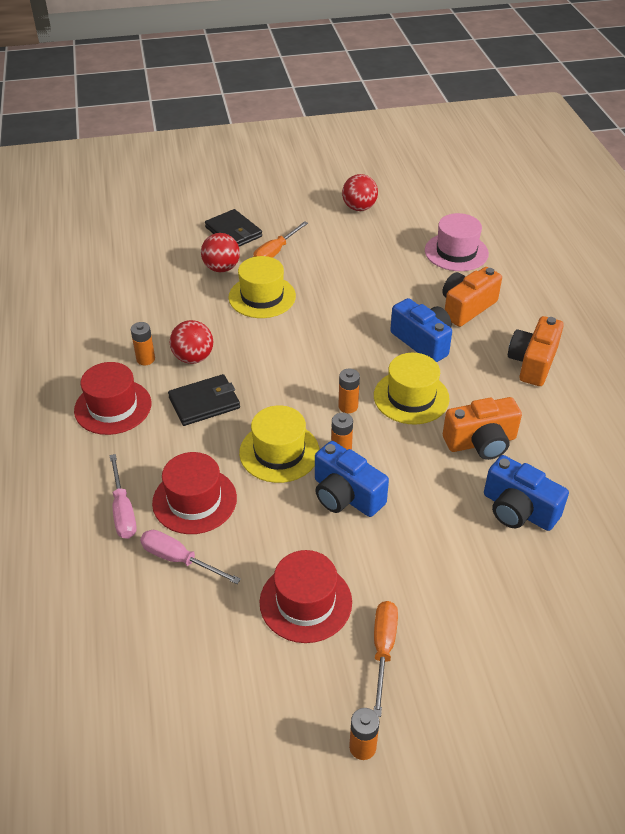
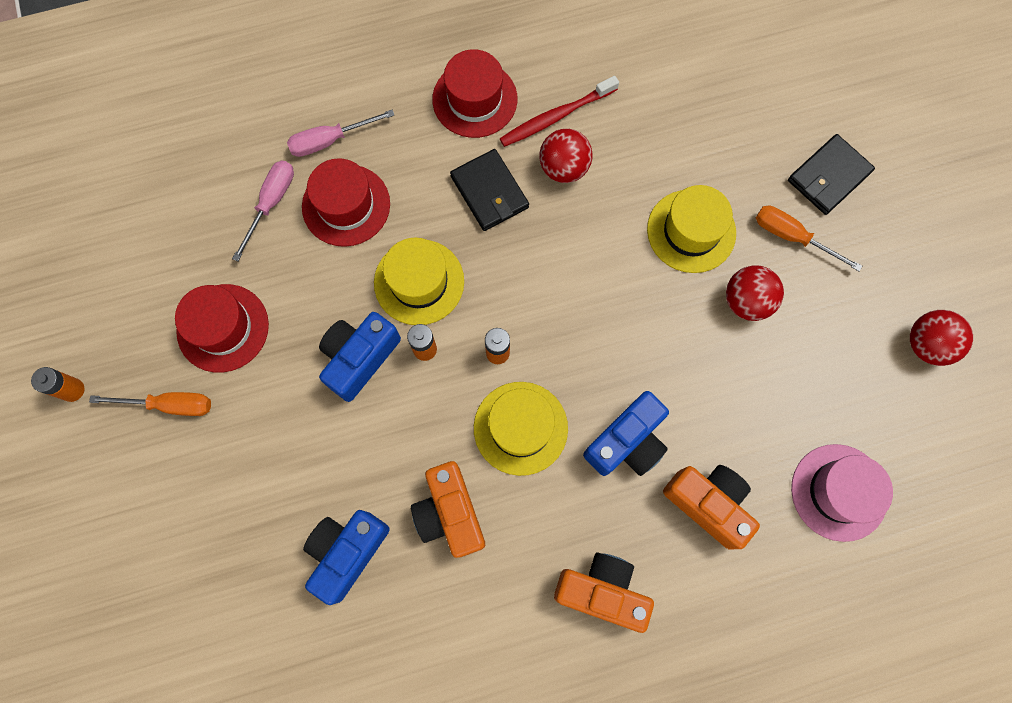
camera: 85 degrees right, 30 degrees up
(145, 359) = (555, 117): orange battery -> red toothbrush
(221, 268) = (743, 173): red ball -> red ball (746, 301)

